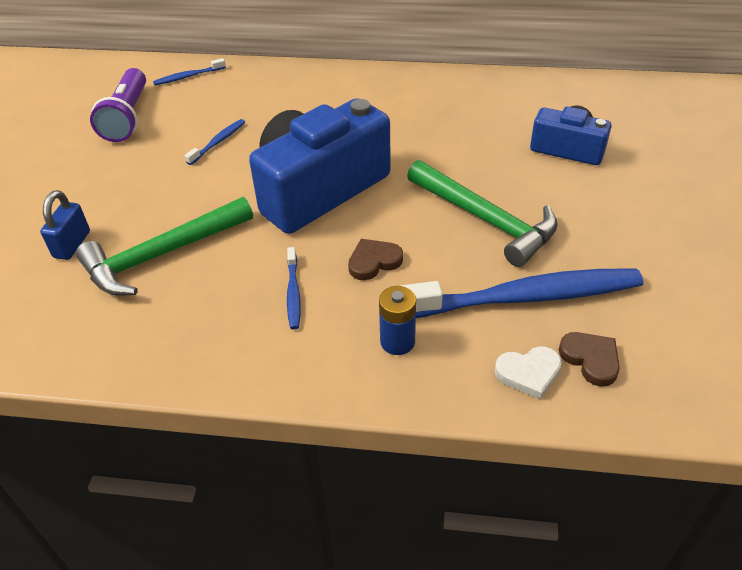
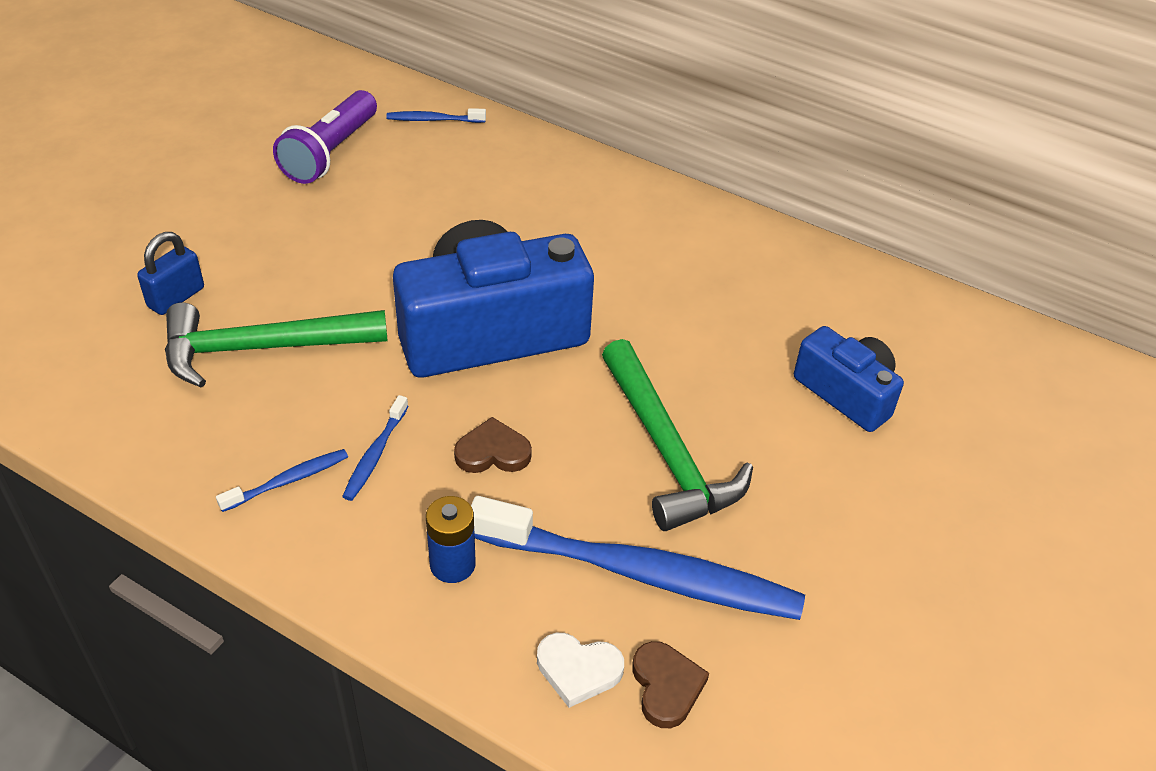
camera: 20 degrees right, 0 degrees up
(218, 142) = (413, 223): blue toothbrush -> blue toothbrush (288, 481)

